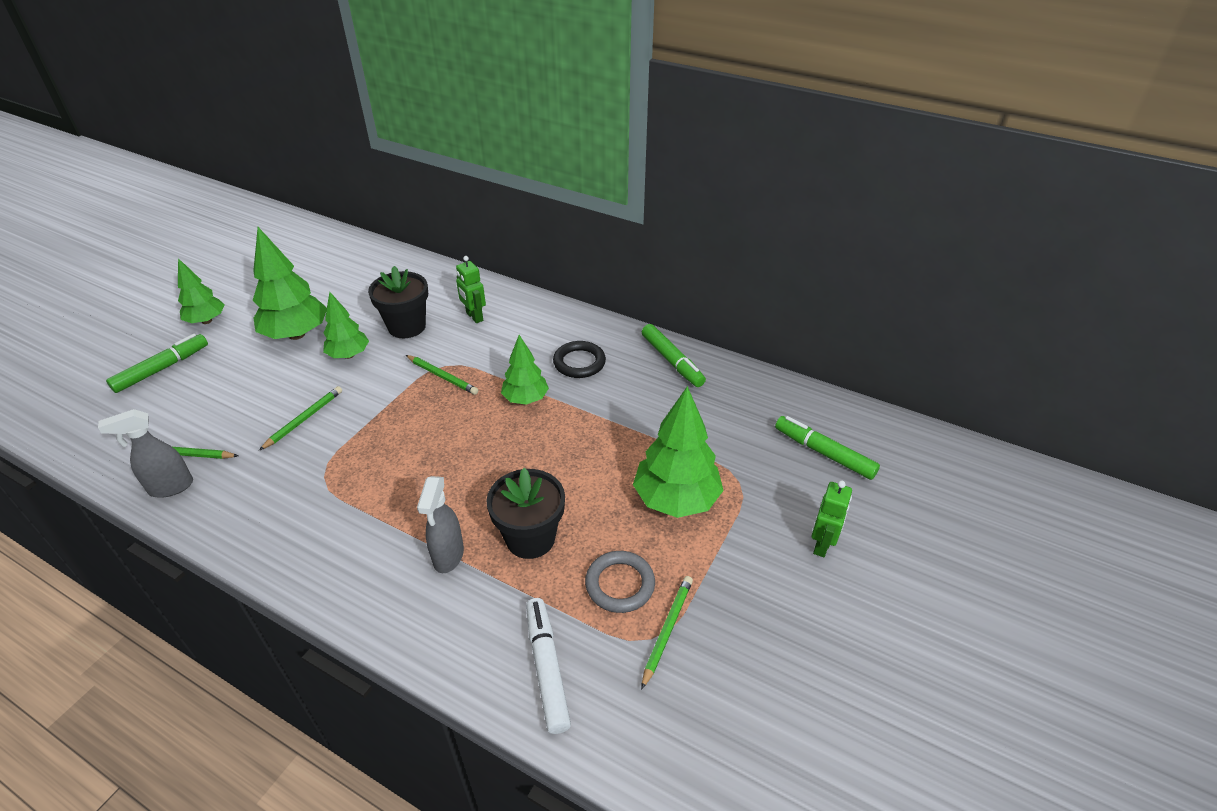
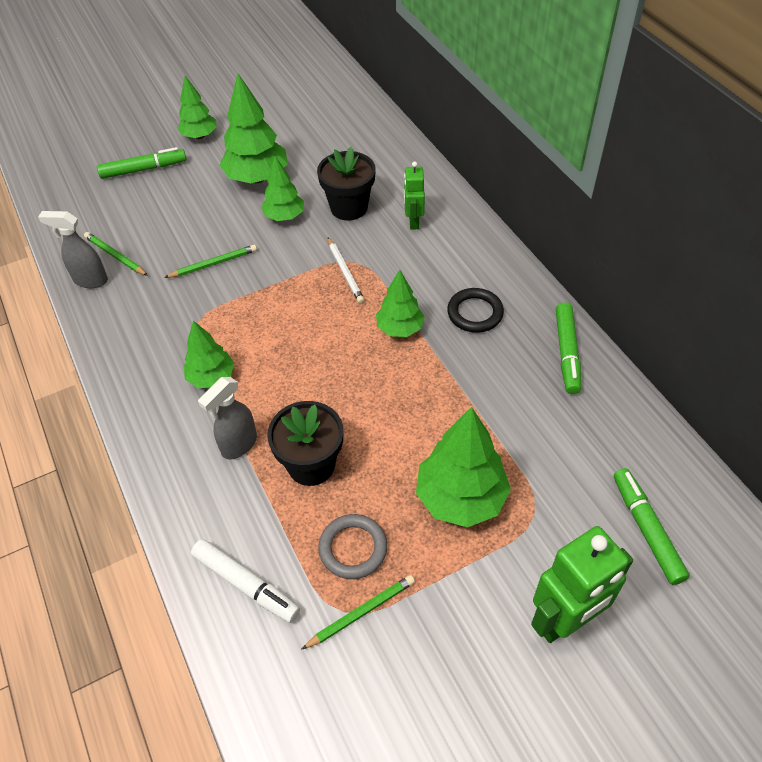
camera: 35 degrees right, 10 degrees up
(376, 513) = (211, 377): none -> green tree
(442, 376) = (345, 272): green pencil -> white pencil
(547, 668) = (246, 584): white marker -> white marker turned 105 degrees clockwise
(822, 545) = (565, 620): green robot -> green robot, size x1.75

